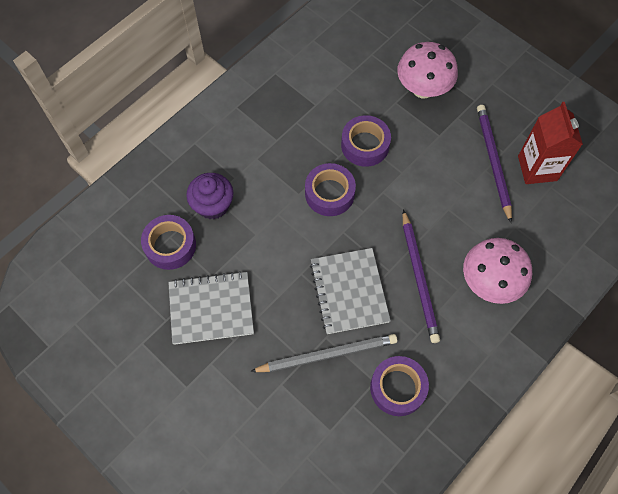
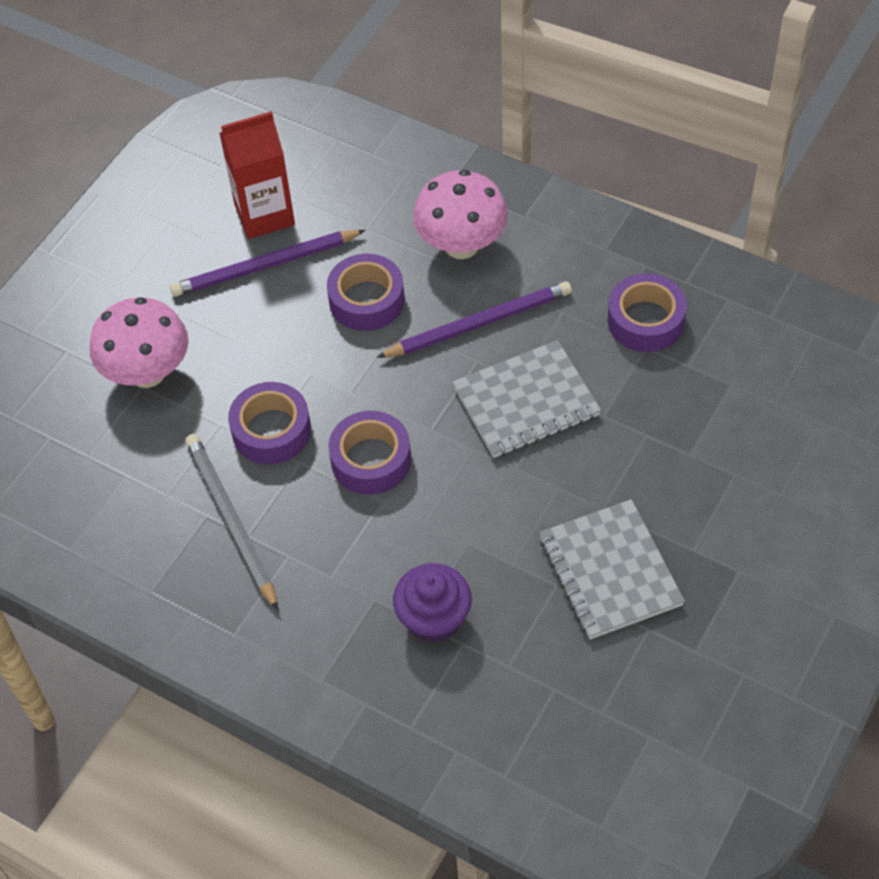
camera: 100 degrees left, 10 degrees down
(170, 245) = (523, 660): purple tape -> purple tape (366, 300)
(326, 354) = (629, 409): grey pencil -> grey pencil (231, 521)

